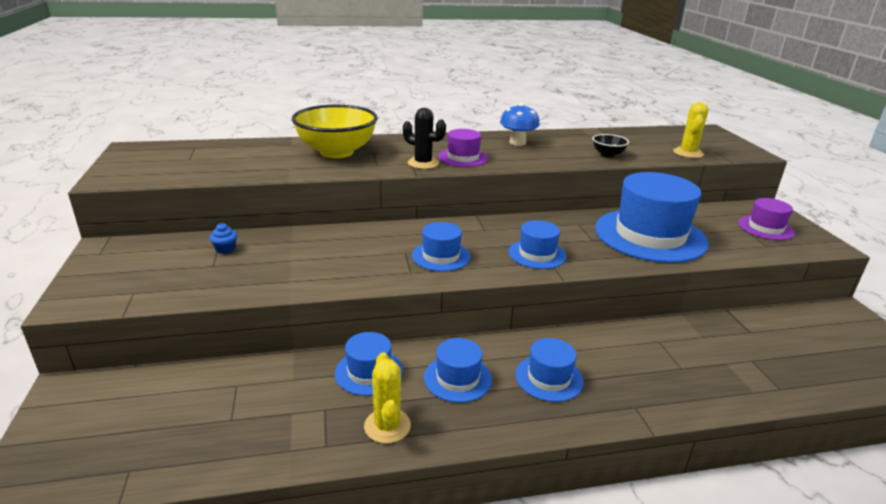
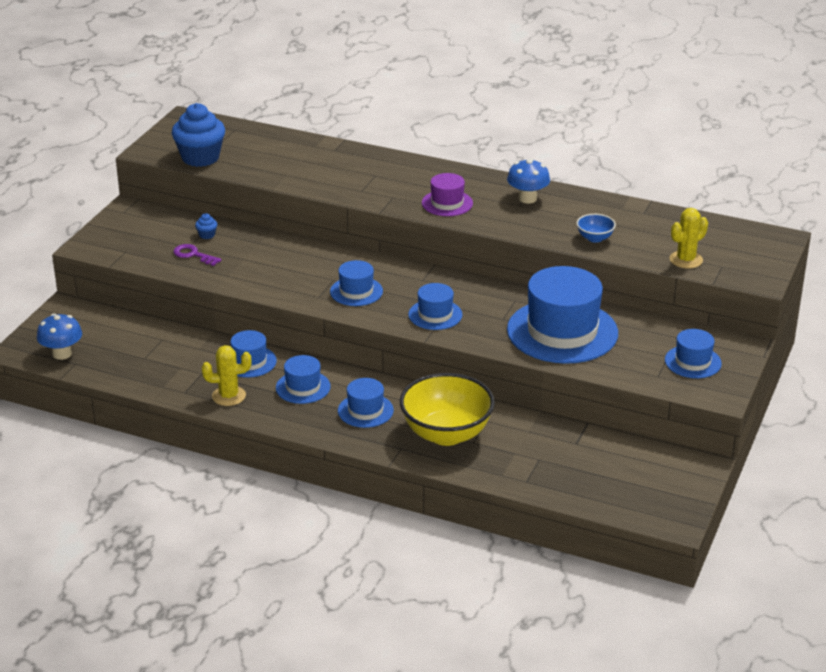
camera: 35 degrees right, 5 degrees up
(98, 463) = (62, 354): none -> blue mushroom
(178, 173) = (200, 158): none -> blue cupcake
(227, 272) = (193, 255): none -> purple key
(337, 152) = (344, 166): yellow bowl -> yellow bowl (446, 434)
(387, 426) = (229, 396): yellow cactus -> yellow cactus turned 60 degrees clockwise
(423, 163) = (402, 200): black cactus -> none
(608, 154) = (595, 238): black bowl -> blue bowl
(765, 228) = (693, 362): purple hat -> blue hat

